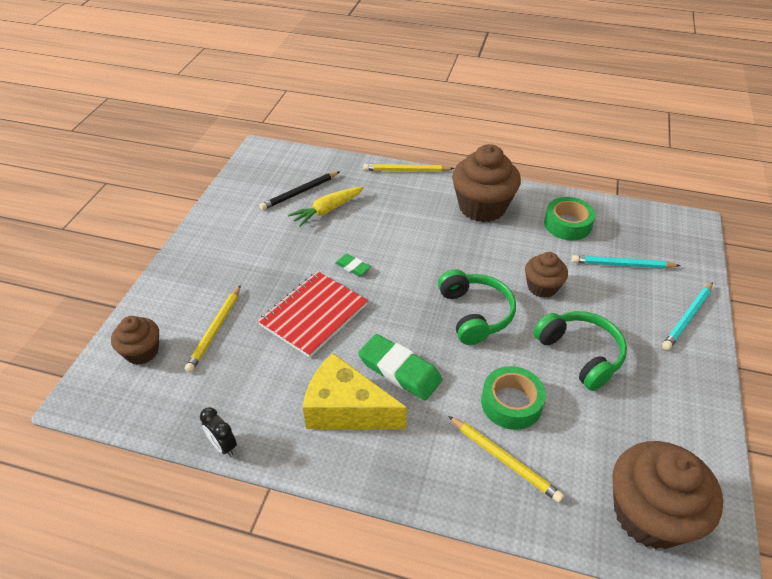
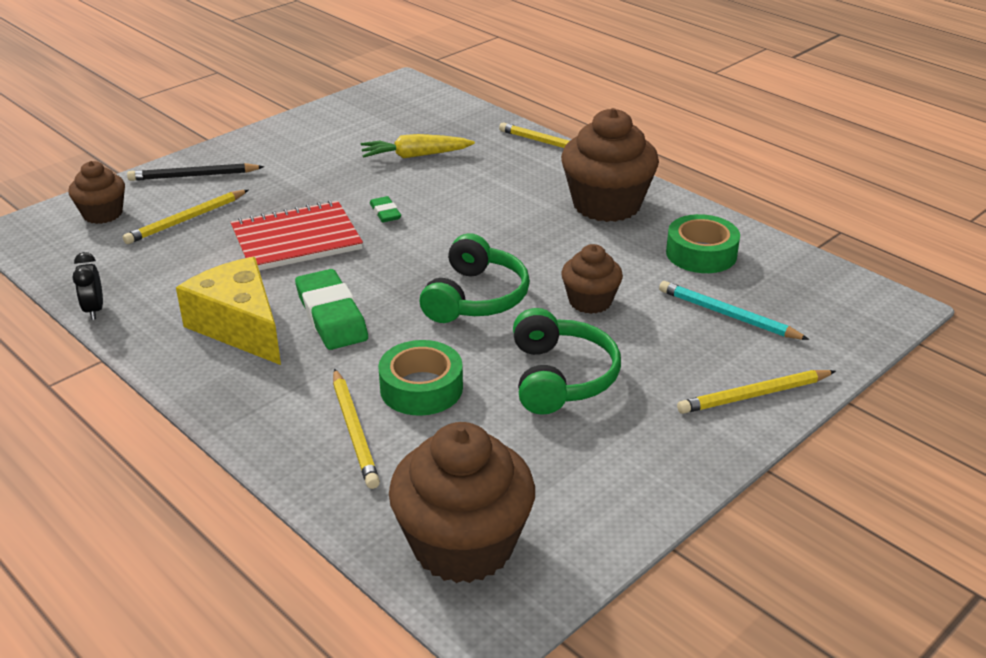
camera: 30 degrees right, 10 degrees down
(299, 192) = (403, 131): black pencil -> black pencil (193, 176)
(687, 318) = (754, 395): turquoise pencil -> yellow pencil

